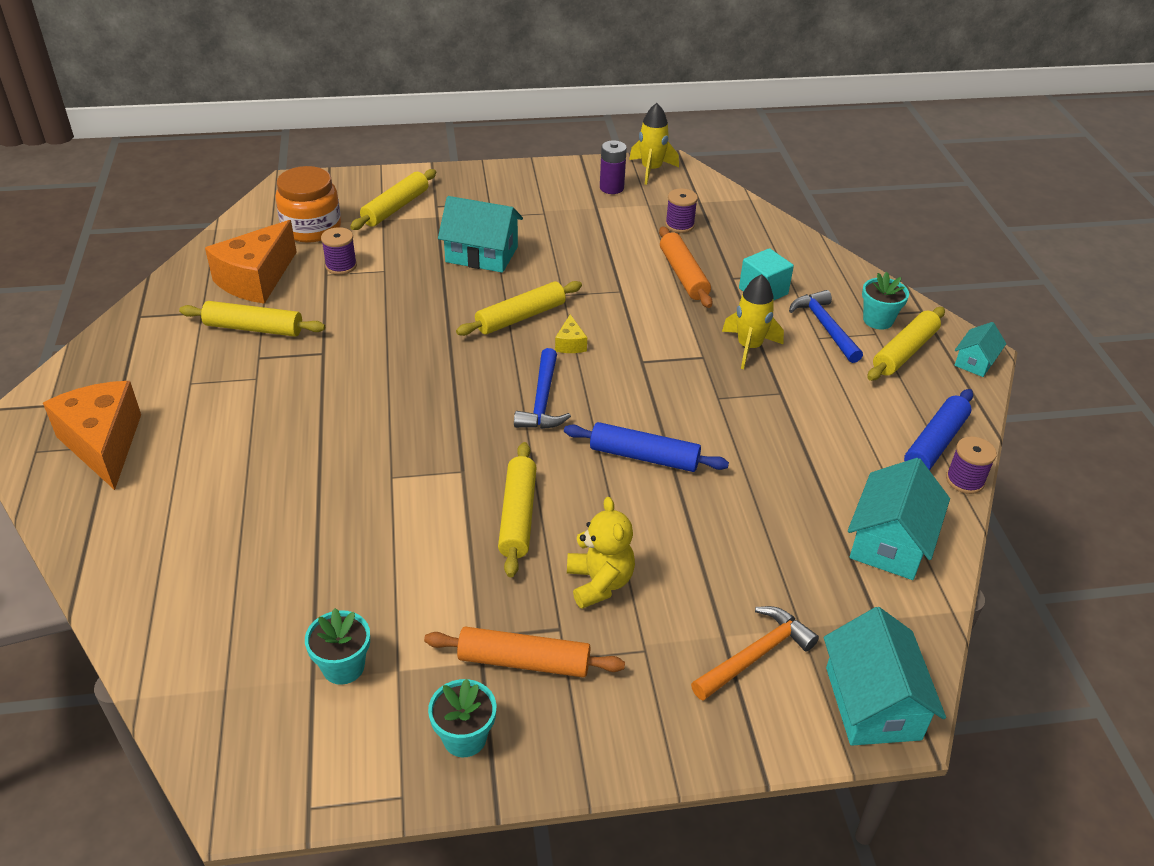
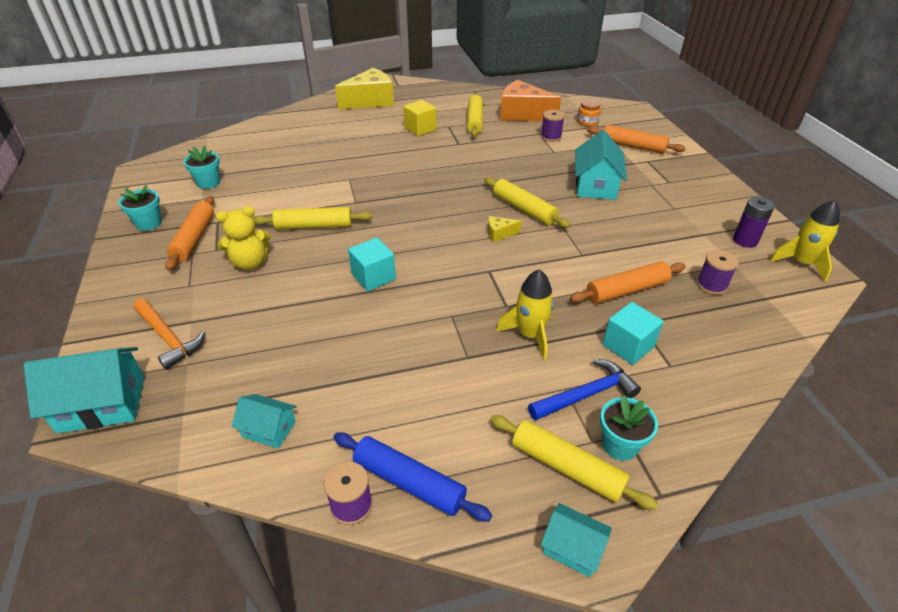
camera: 85 degrees right, 0 degrees up
(103, 444) = (370, 101): orange cheese -> yellow cheese
(253, 389) = (420, 129): none -> yellow cube
(311, 228) = (587, 122): orange jar -> orange jar, size x0.53
(395, 207) = (633, 146): yellow rolling pin -> orange rolling pin
(542, 400) = (429, 226): blue hammer -> none
(644, 457) = (373, 277): blue rolling pin -> turquoise cube
(890, 542) = (269, 429): turquoise house -> turquoise house, size x0.56

